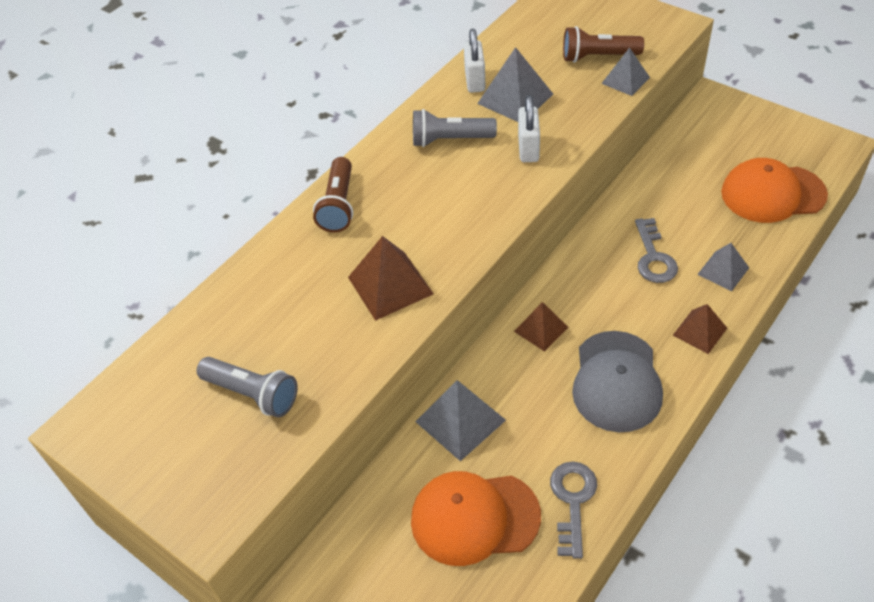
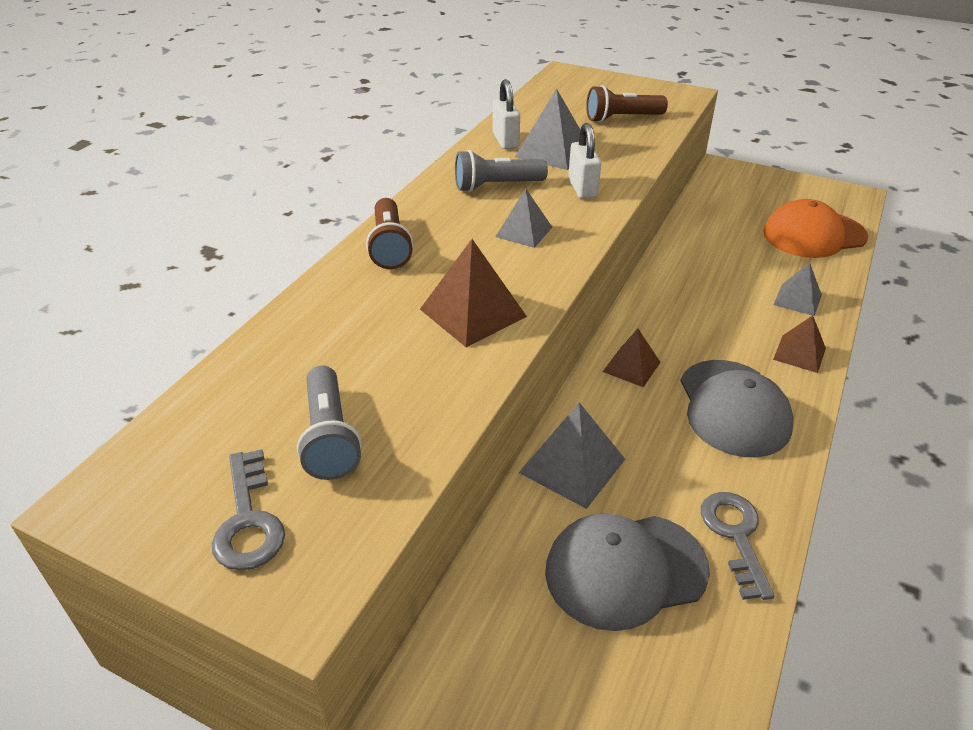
camera: 15 degrees left, 10 degrees down
(252, 394) = (329, 437): grey flashlight -> grey flashlight turned 60 degrees clockwise
(474, 518) = (625, 570): orange cap -> grey cap
(625, 80) = (657, 133): grey pyramid -> grey pyramid (524, 232)
(653, 257) = (723, 293): grey key -> grey key (248, 520)

